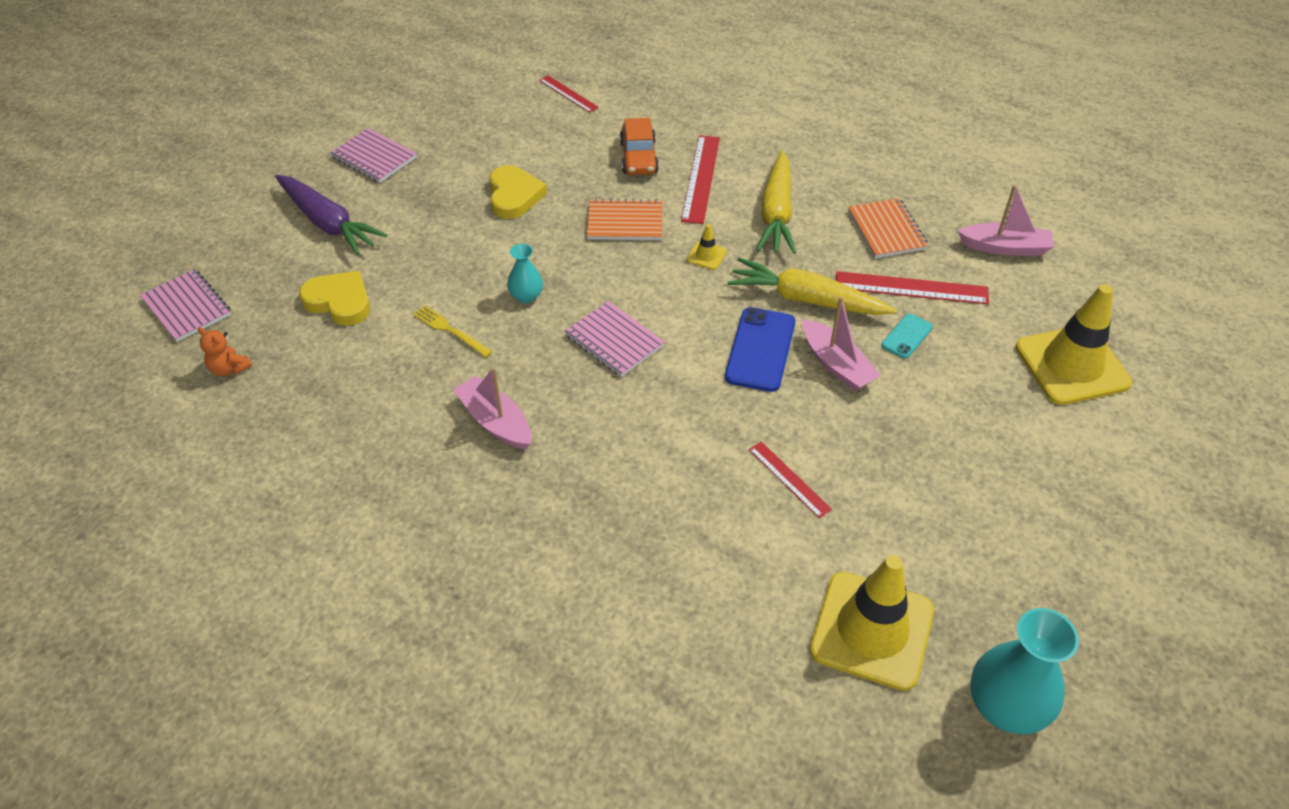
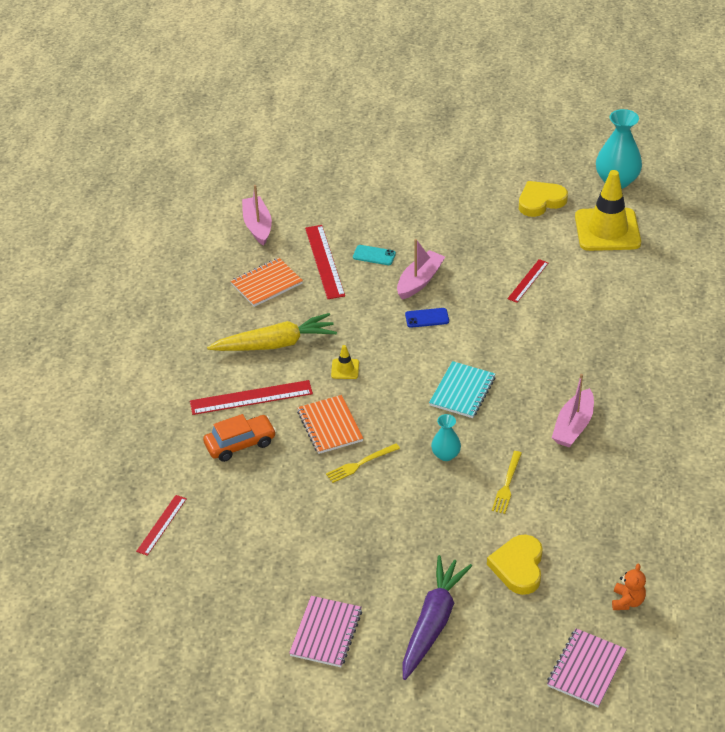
camera: 110 degrees left, 5 degrees down
(514, 196) = (331, 507): yellow heart -> yellow heart (540, 201)
(557, 230) = (360, 464): none -> yellow fork
(614, 341) = (462, 391): pink notebook -> turquoise notebook
(760, 349) = (427, 318): blue phone -> blue phone, size x0.55
(806, 300) = (364, 307): yellow carrot -> none
(1072, 365) = (360, 185): yellow traffic cone -> none

